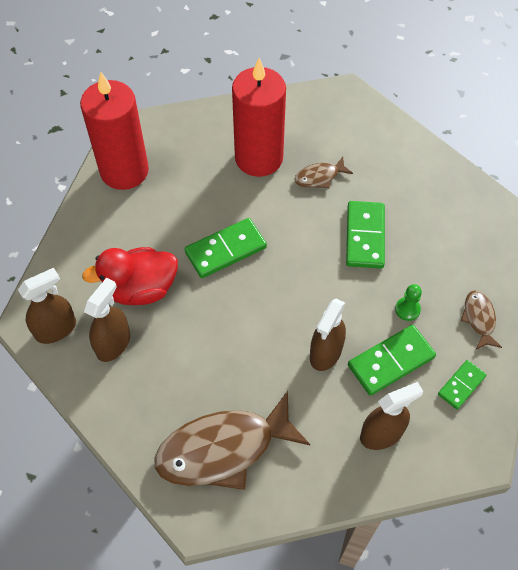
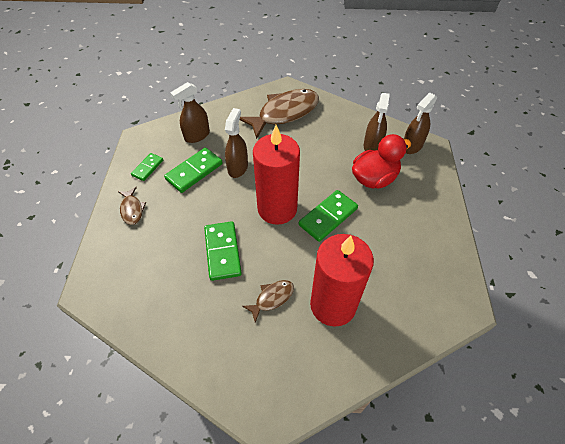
camera: 165 degrees right, 5 degrees down
(124, 171) = (441, 263): red candle -> red candle (277, 209)
(407, 309) = (185, 205): green pawn -> none

